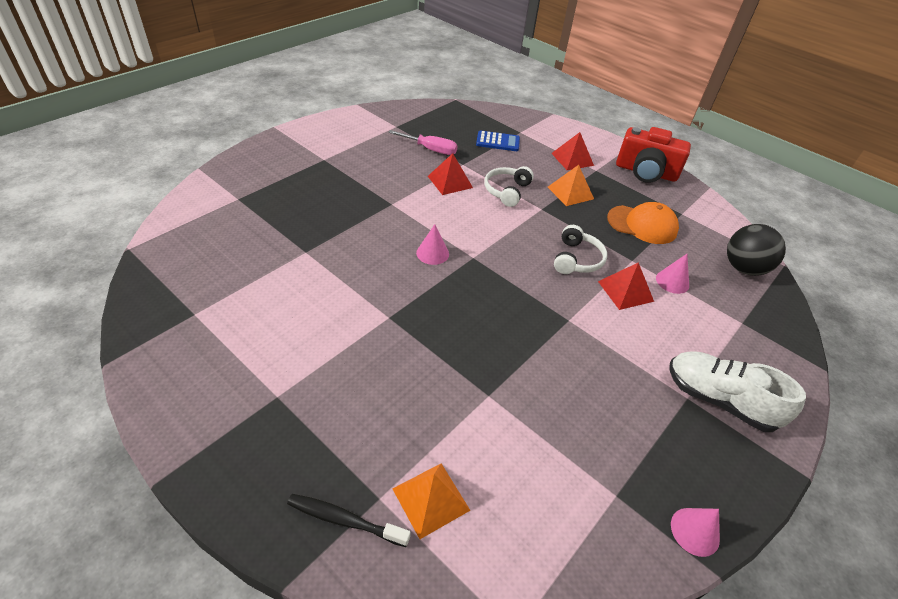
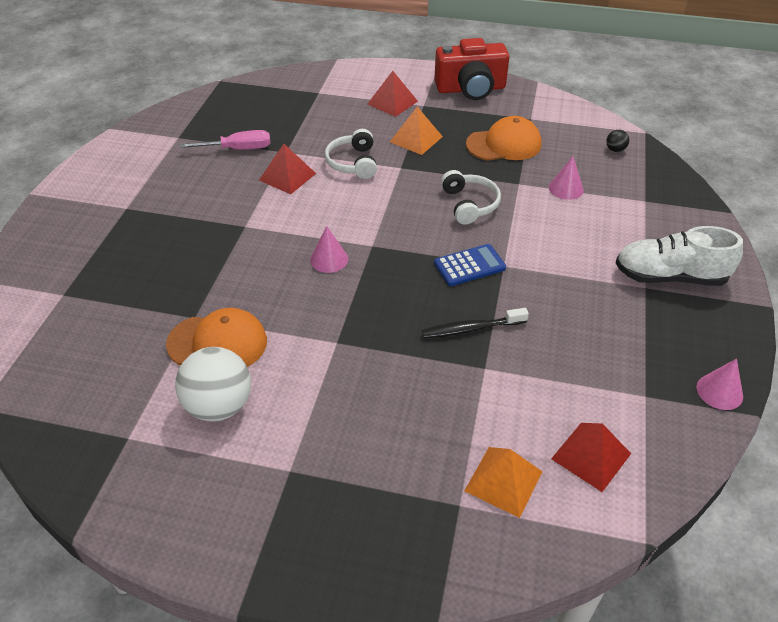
camera: 25 degrees left, 0 degrees up
(269, 322) = (219, 406): none -> white ball
(306, 277) = (218, 343): none -> orange cap
(344, 520) = (444, 539): black toothbrush -> black toothbrush (471, 329)
(498, 142) = (303, 112): blue calculator -> blue calculator (469, 265)
(625, 291) = (533, 215): red pyramid -> red pyramid (591, 456)
(743, 268) = (615, 150): black ball -> black ball, size x0.42

